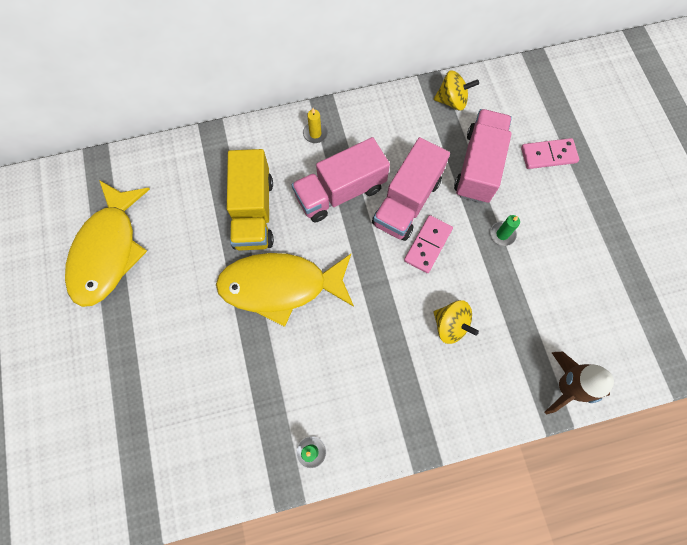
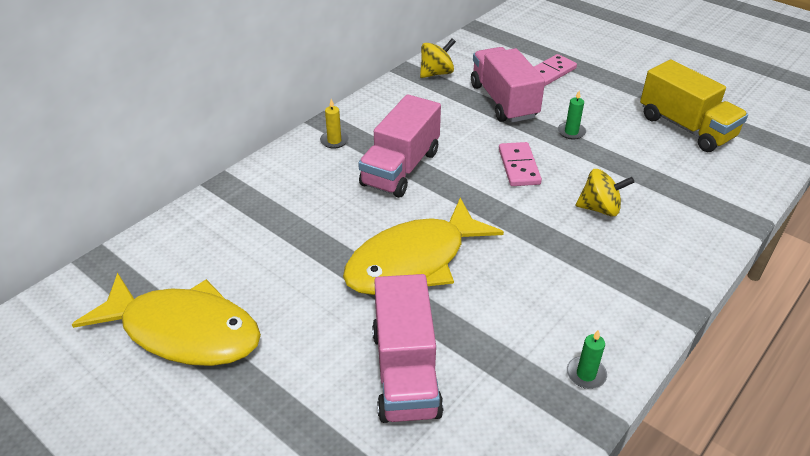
camera: 35 degrees left, 30 degrees down
(108, 251) = (183, 331): yellow fish -> yellow fish turned 45 degrees counterclockwise
(253, 212) = (328, 221): yellow truck -> yellow truck (685, 127)
(407, 202) = (469, 148): pink truck -> pink truck (405, 372)
(567, 386) = (735, 199): brown rocket -> none

